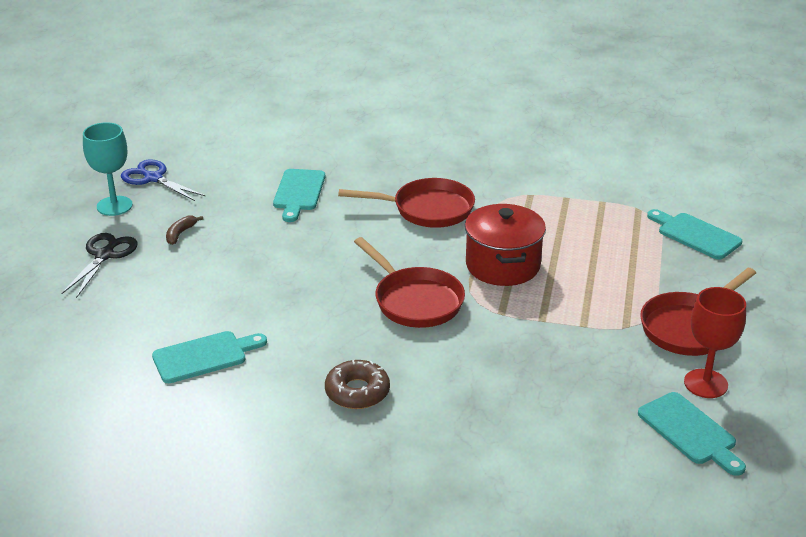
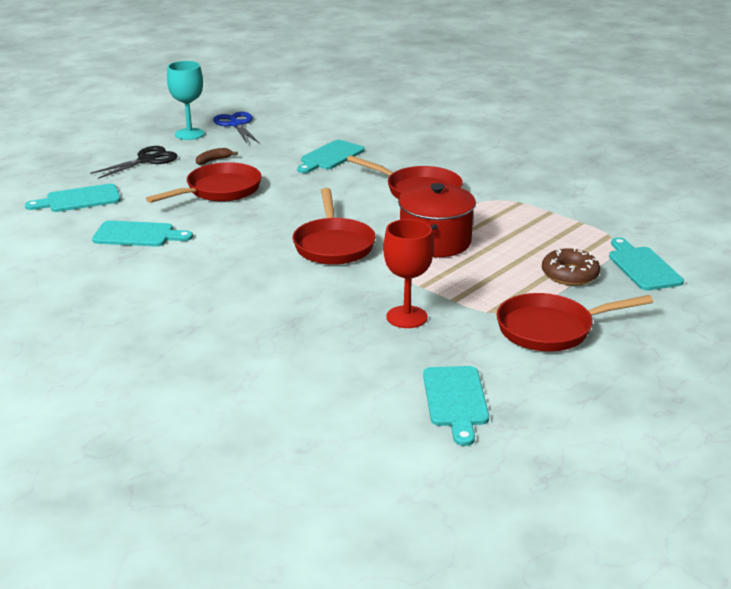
camera: 30 degrees right, 5 degrees down
(85, 332) = (79, 199): none -> turquoise cutting board
(229, 271) = (219, 190): none -> red pan
(357, 392) = (216, 288): brown donut -> brown donut (569, 274)
(705, 383) = (514, 372): red goblet -> red goblet (407, 317)

